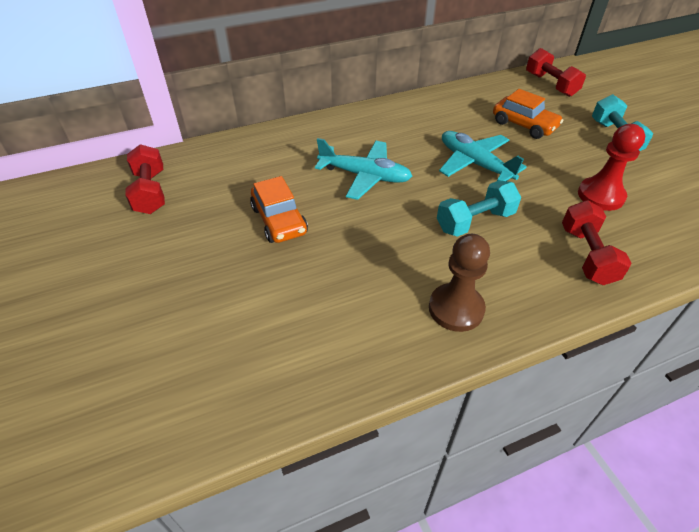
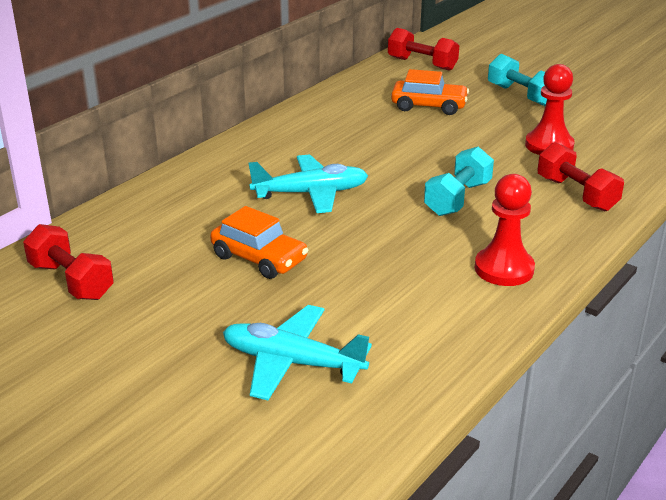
camera: 30 degrees left, 15 degrees down
(456, 309) = (504, 269): brown pawn -> red pawn
(475, 163) = (412, 152): turquoise plane -> turquoise plane (292, 362)

